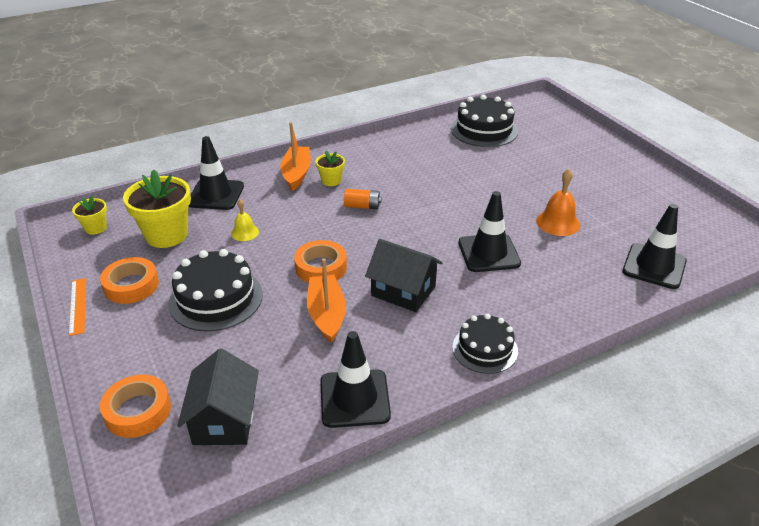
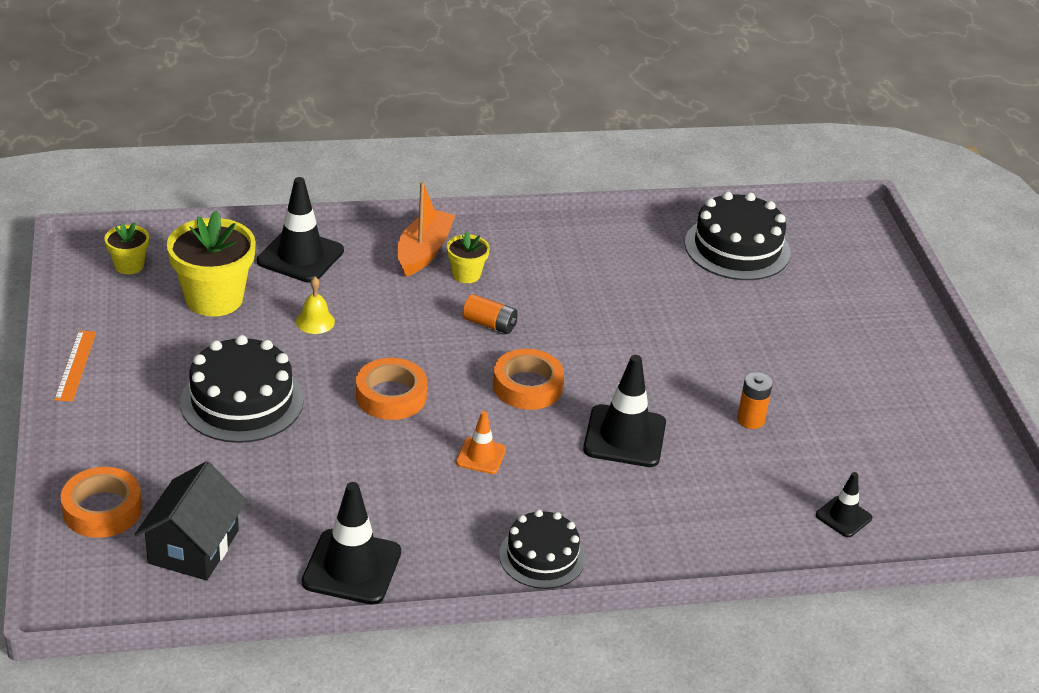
camera: 15 degrees right, 0 degrees up
(131, 285) = (146, 356): orange tape -> orange tape (527, 386)
(326, 314) = (368, 459): orange boat -> none
(403, 291) = (481, 456): black house -> orange traffic cone
(558, 223) = (750, 420): orange bell -> orange battery
(654, 266) = (843, 516): black traffic cone -> black traffic cone, size x0.55

